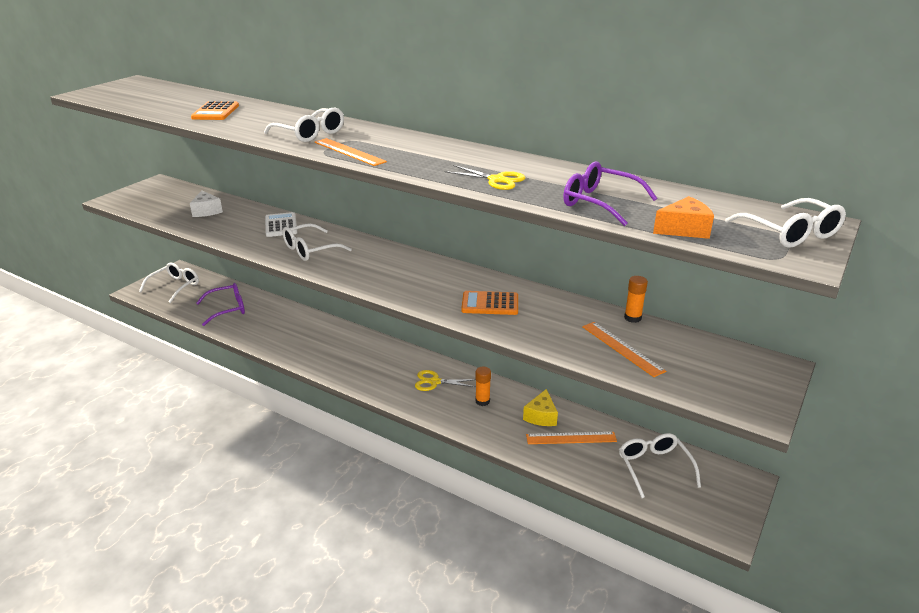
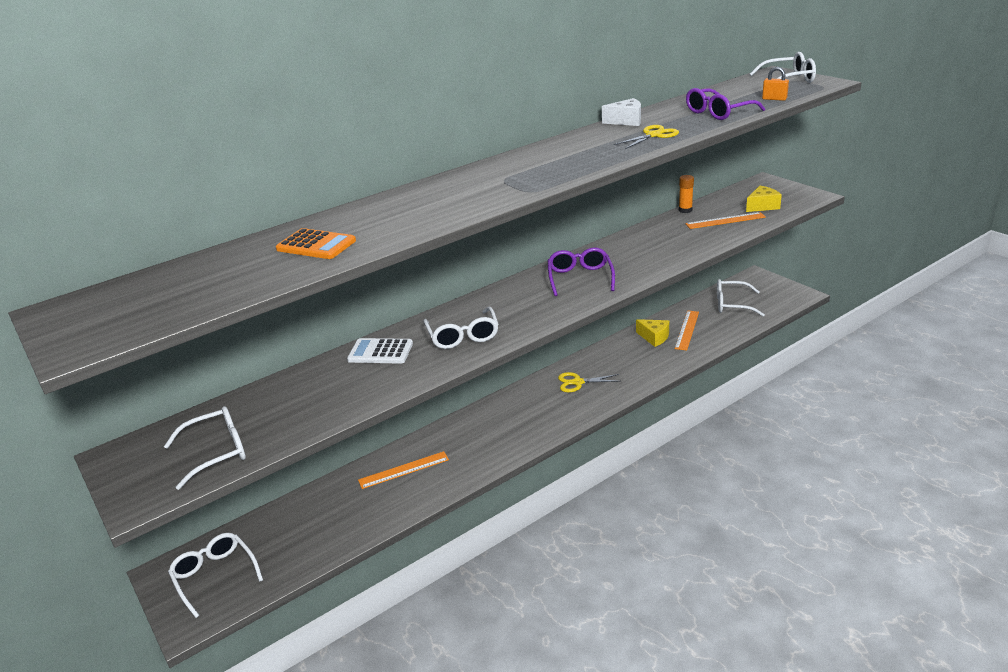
camera: 65 degrees left, 0 degrees up
(206, 211) = (280, 407): white cheese -> white cheese (626, 121)
(227, 309) = (326, 521): purple glasses -> purple glasses (580, 278)
(310, 134) = (463, 196): white glasses -> white glasses (217, 452)
(349, 152) = (538, 181): orange ruler -> orange ruler (404, 470)
(434, 382) = (578, 382): yellow scissors -> yellow scissors turned 60 degrees clockwise
(482, 401) = (620, 362): orange glue stick -> none
(490, 304) = (635, 257): orange calculator -> none
(684, 229) = (774, 99): orange cheese -> orange padlock
(688, 372) = (762, 206): none -> yellow cheese

